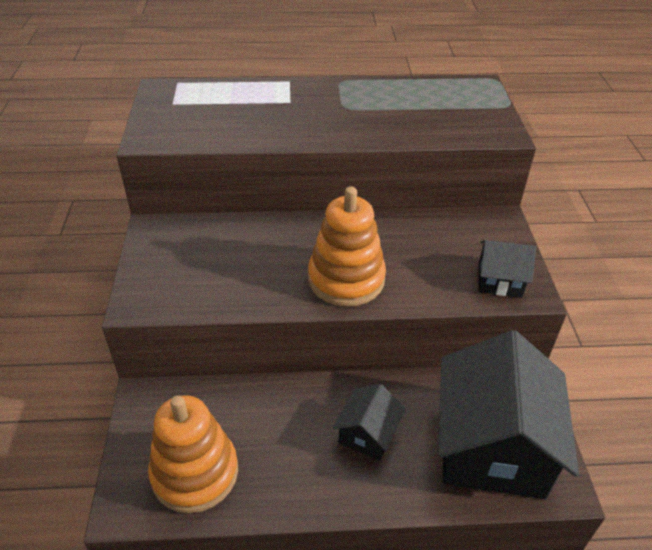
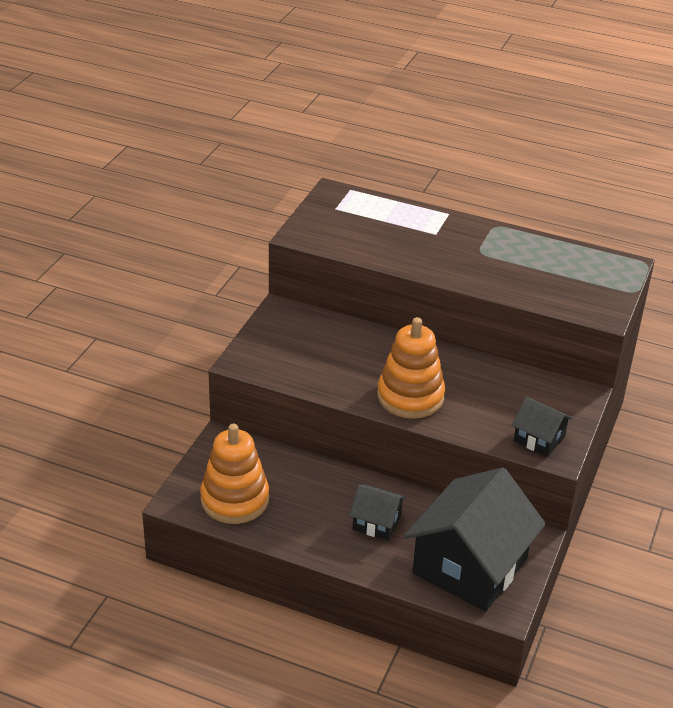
camera: 25 degrees right, 5 degrees down
(367, 434) = (376, 522): black house -> black house turned 60 degrees clockwise

